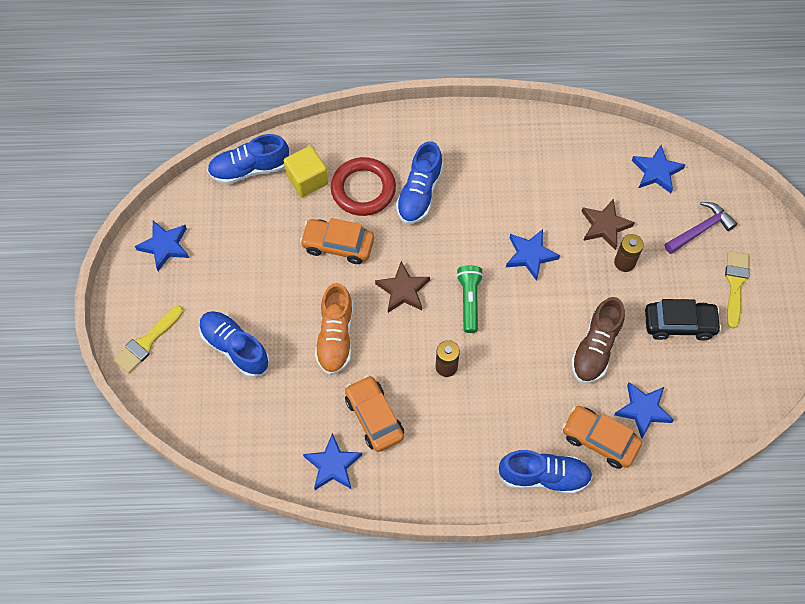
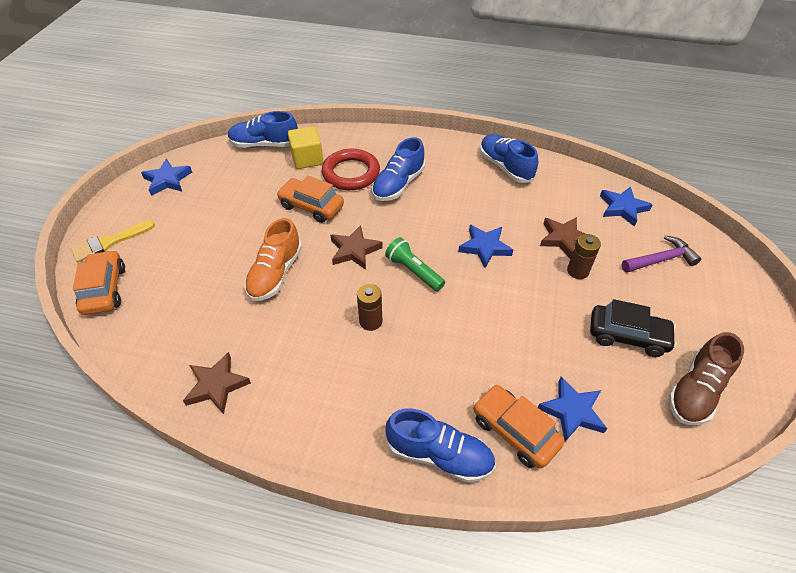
camera: 15 degrees right, 15 degrees down
(235, 348) = (181, 263): blue shoe -> blue shoe (505, 167)
(333, 465) = (216, 385): blue star -> brown star
(374, 417) = (279, 350): orange car -> orange car (104, 289)
(469, 301) = (414, 271): green flashlight -> green flashlight turned 60 degrees counterclockwise
(595, 348) = (531, 339): brown shoe -> brown shoe (696, 391)
(735, 284) = (694, 313): yellow brush -> none

